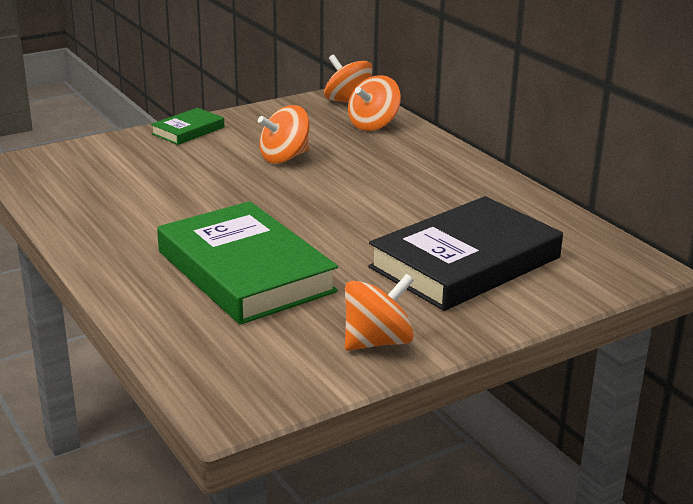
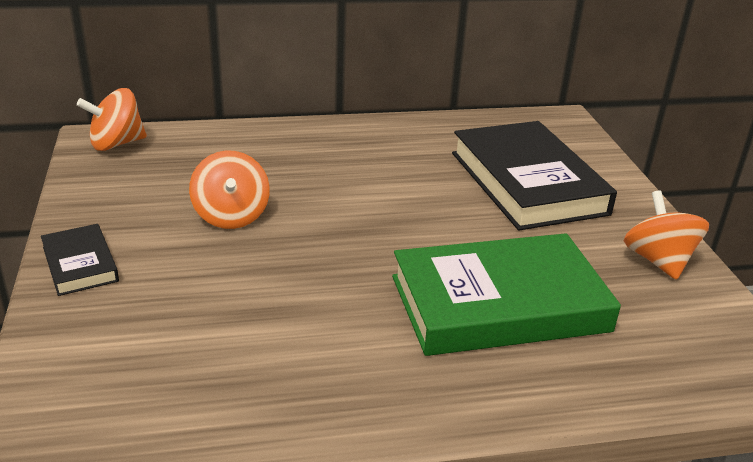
camera: 70 degrees left, 5 degrees up
(188, 130) = (80, 264): green book -> black book
(373, 125) = (195, 146): orange spinning top -> none

